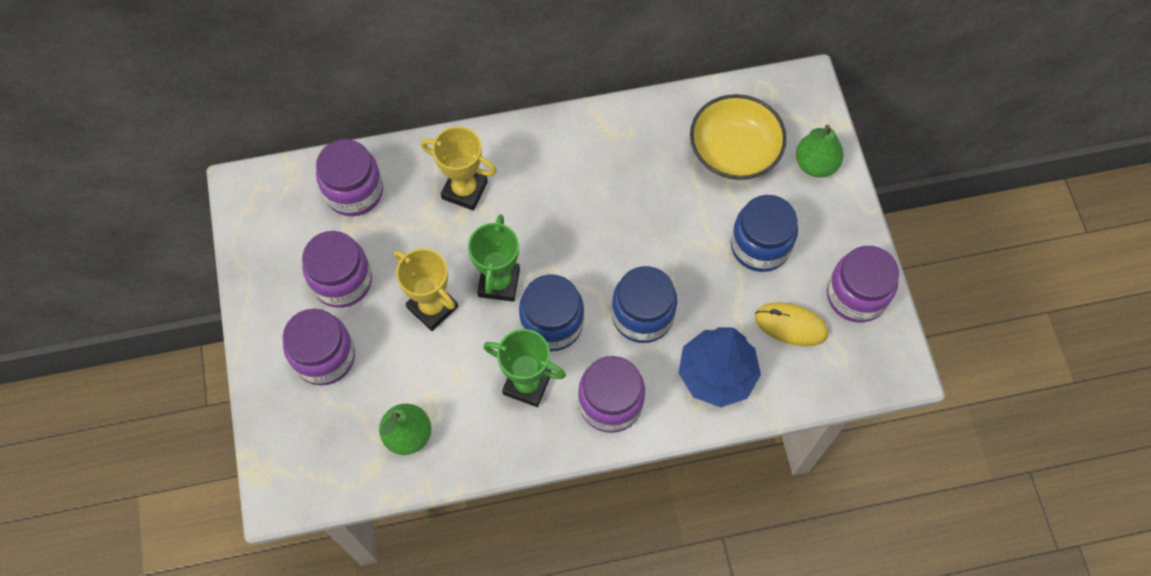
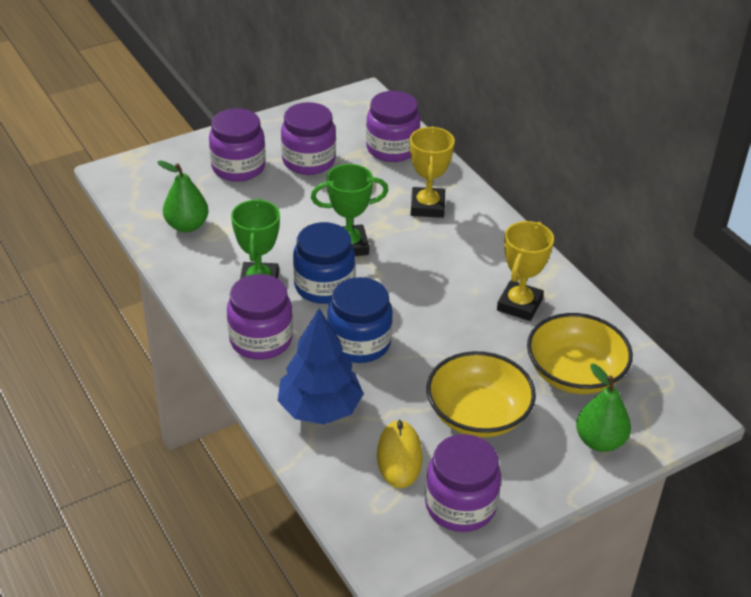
camera: 70 degrees right, 25 degrees down
(432, 307) = (307, 213): yellow trophy -> yellow trophy (519, 305)
(760, 246) = (478, 414): blue jar -> yellow bowl

